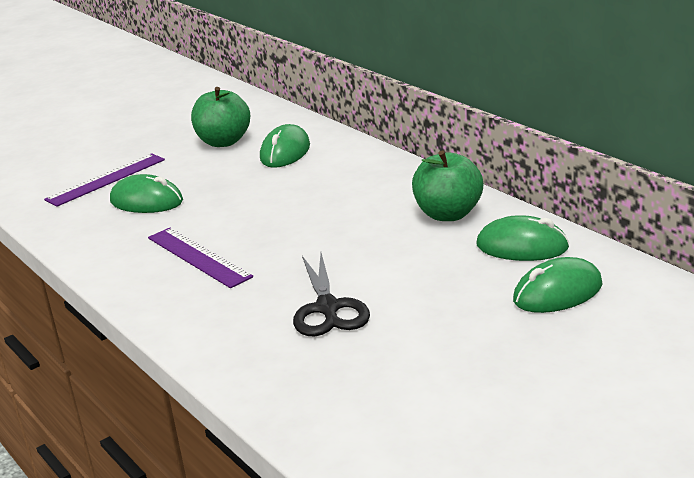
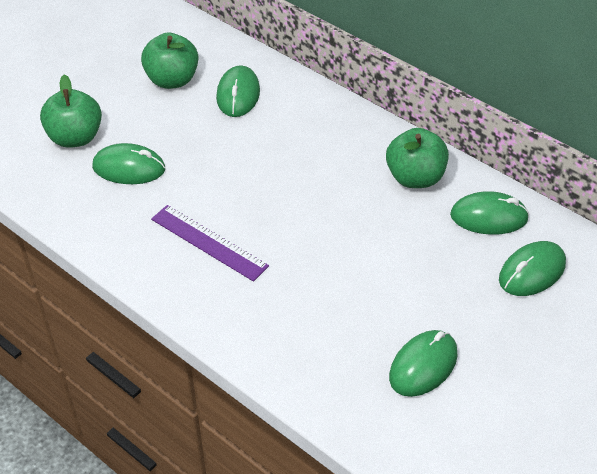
camera: 15 degrees left, 20 degrees up
(106, 179) = (75, 138): purple ruler -> green apple
(327, 308) = (348, 301): black scissors -> none
(392, 366) = (423, 366): none -> green mouse

